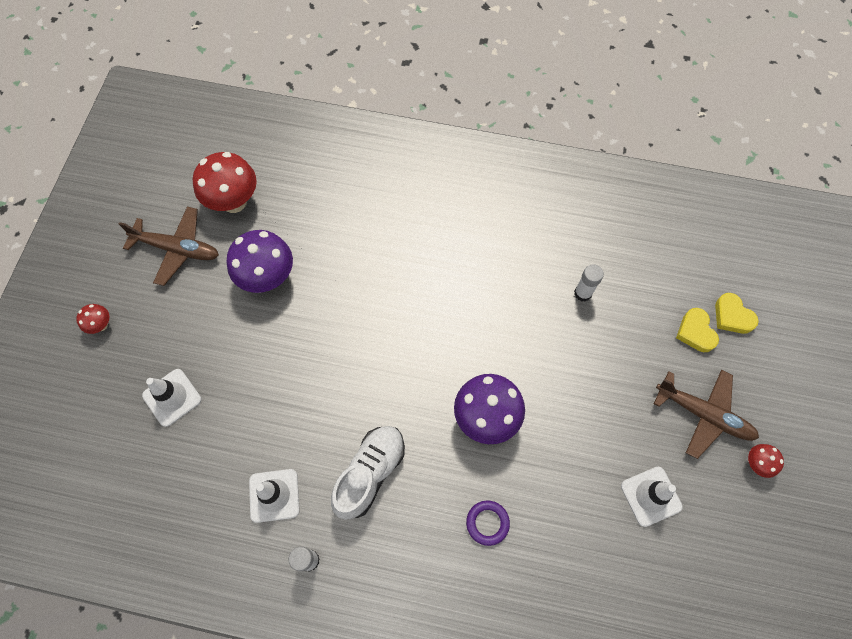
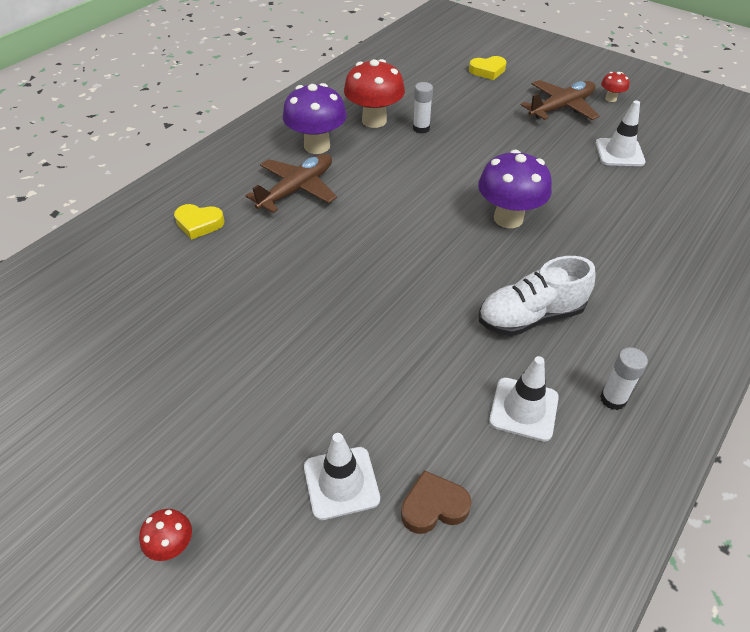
camera: 65 degrees left, 20 degrees down
(174, 461) = (433, 506): none -> brown heart
(177, 249) = (129, 414): brown plane -> brown plane (296, 189)
(234, 202) = (116, 334): red mushroom -> red mushroom (374, 120)
(267, 278) = (244, 333): purple mushroom -> purple mushroom (317, 146)
(370, 473) = (530, 316): white shoe -> white shoe turned 75 degrees counterclockwise
(487, 523) = (613, 250): purple ring -> none
(695, 332) = (491, 89): yellow heart -> yellow heart (199, 224)

